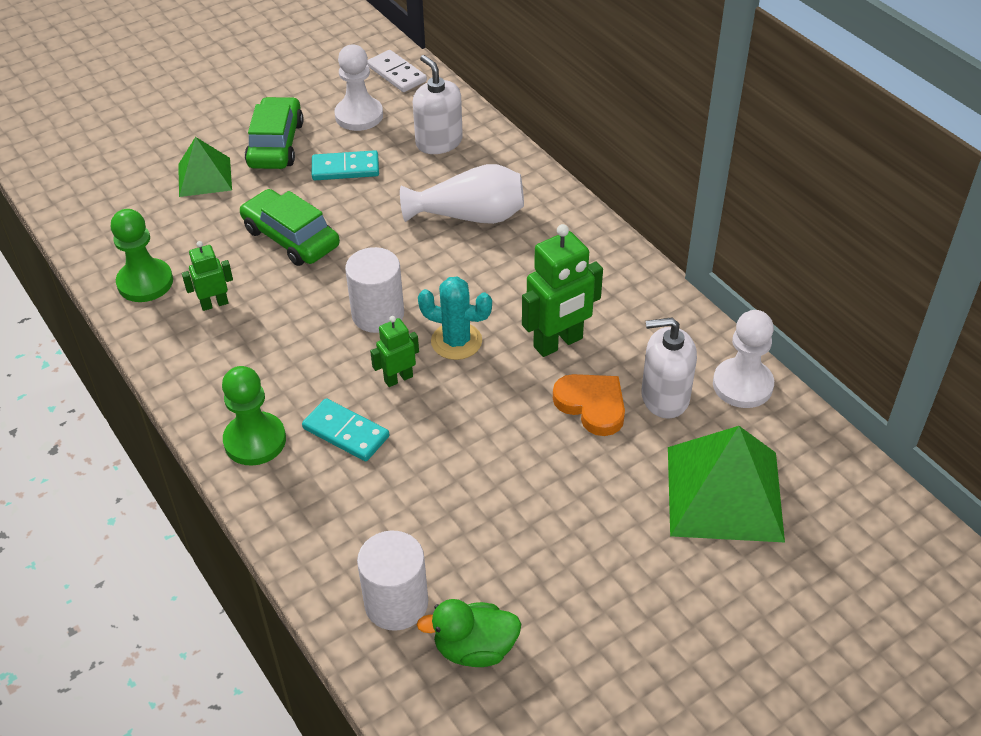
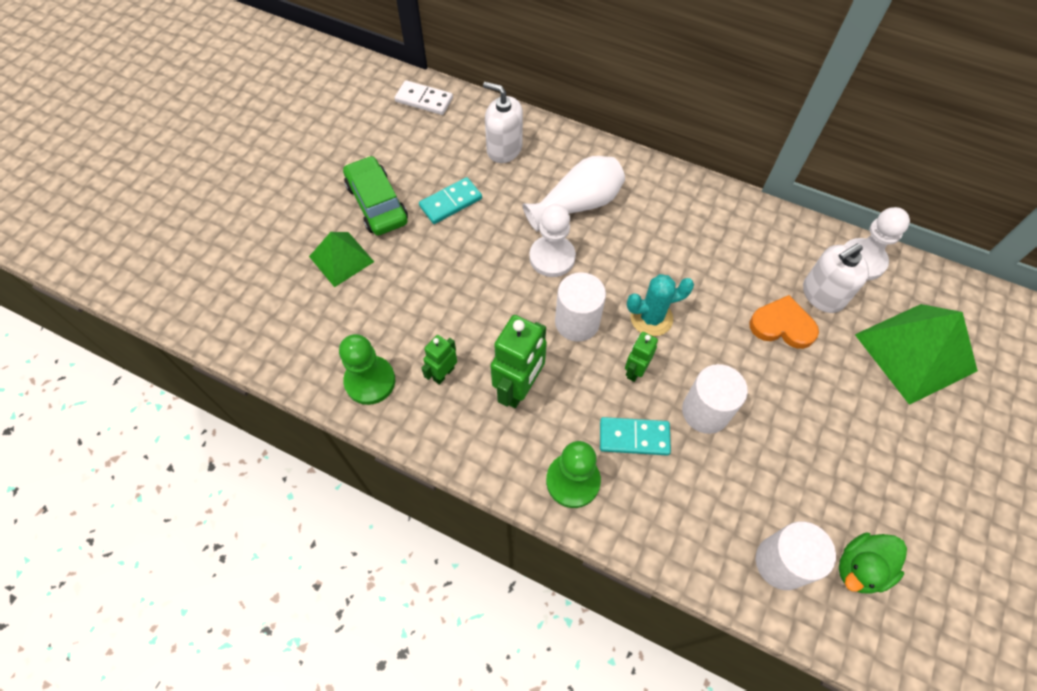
camera: 30 degrees left, 15 degrees up
(291, 238) = (457, 284): green car -> none
(359, 115) = (424, 150): white pawn -> white pawn (552, 257)
(438, 443) = (705, 411): none -> white cylinder
(558, 343) = (721, 285): green robot -> green robot (519, 388)

